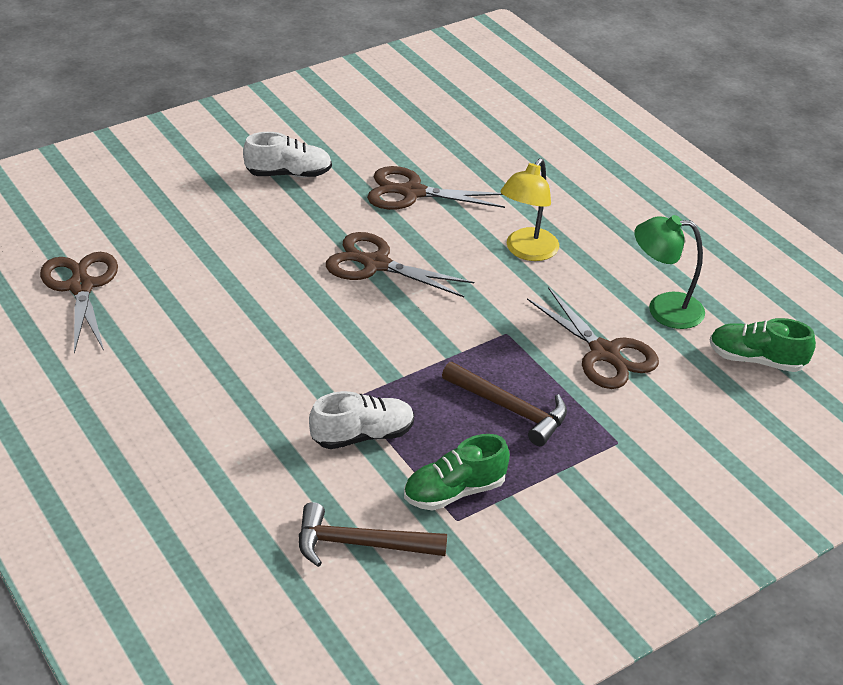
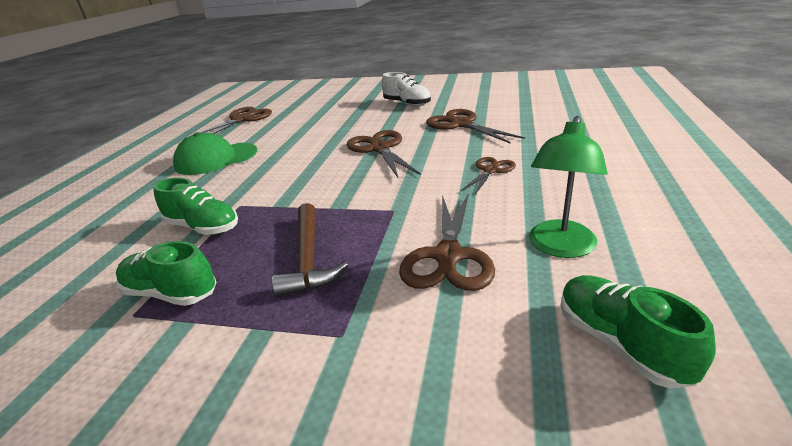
camera: 50 degrees right, 10 degrees down
(193, 361) = (216, 159): none -> green cap
(360, 544) = (67, 291): brown hammer -> none
(363, 435) = (203, 227): white shoe -> green shoe
(527, 251) = (490, 171): yellow lamp -> brown scissors
(663, 309) = (560, 247): green lamp -> green lamp turned 120 degrees counterclockwise

